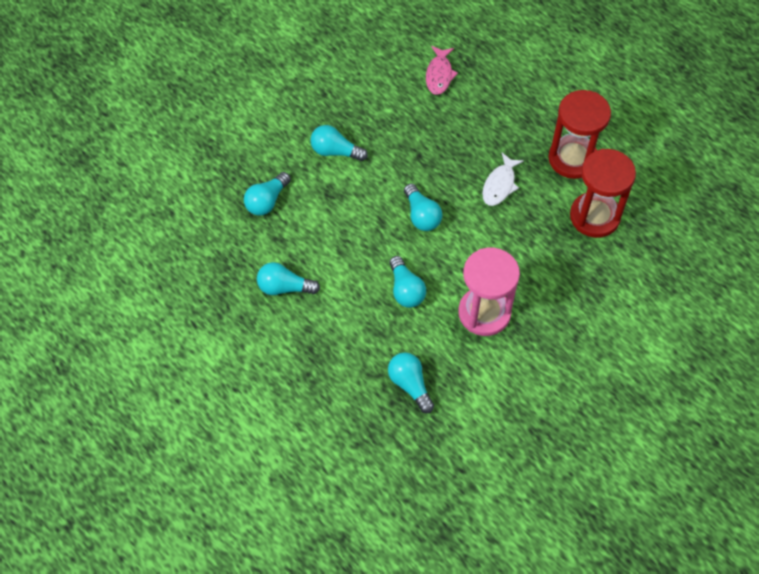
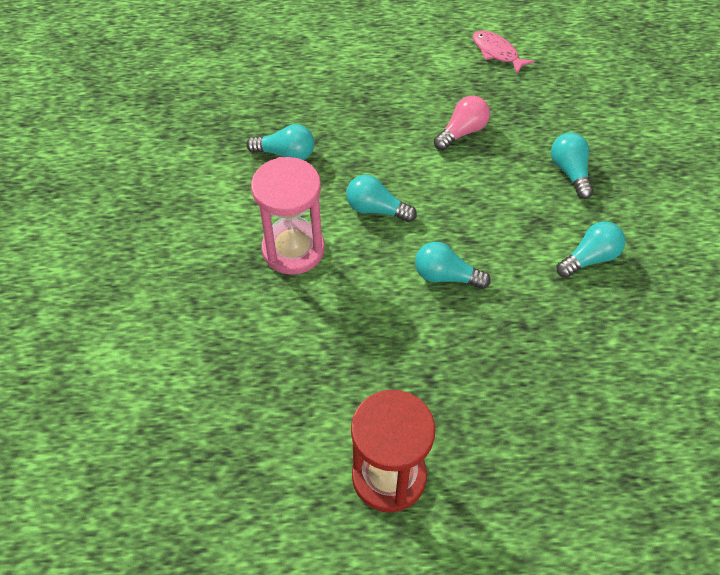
camera: 130 degrees right, 5 degrees down
(284, 287) = (462, 132): turquoise light bulb -> pink light bulb
(439, 75) = (631, 431): pink fish -> pink fish (497, 52)
(500, 185) = (420, 372): white fish -> none
(594, 216) = (296, 432): red hourglass -> none

